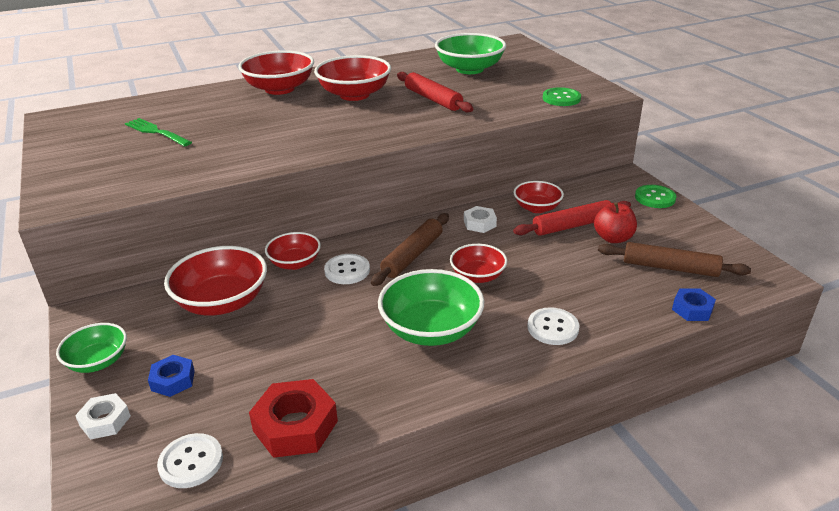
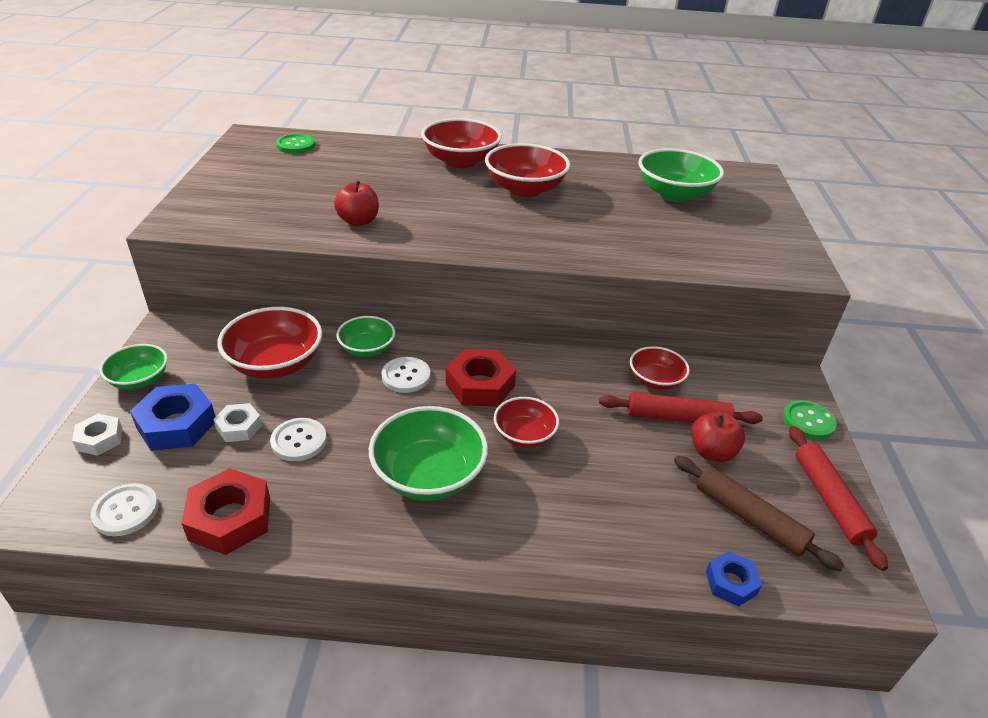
camera: 25 degrees right, 5 degrees up
(156, 132) = (313, 175): green fork -> none
(173, 380) = (177, 424): blue nut -> blue nut, size x1.71
(238, 154) = (358, 221): none -> red apple
(295, 263) = (367, 349): red bowl -> green bowl
(412, 255) = (480, 385): brown rolling pin -> red nut
(433, 99) = (599, 219): red rolling pin -> red rolling pin (829, 500)
(479, 223) = (577, 375): white nut -> white nut (239, 427)
(553, 328) = (551, 530): white button -> white button (299, 441)
(561, 98) = (746, 263): green button -> green button (296, 145)

